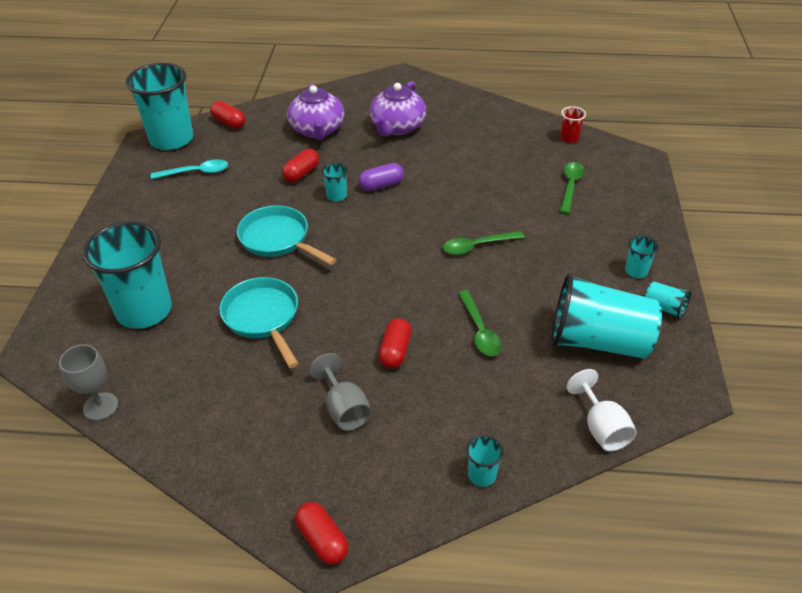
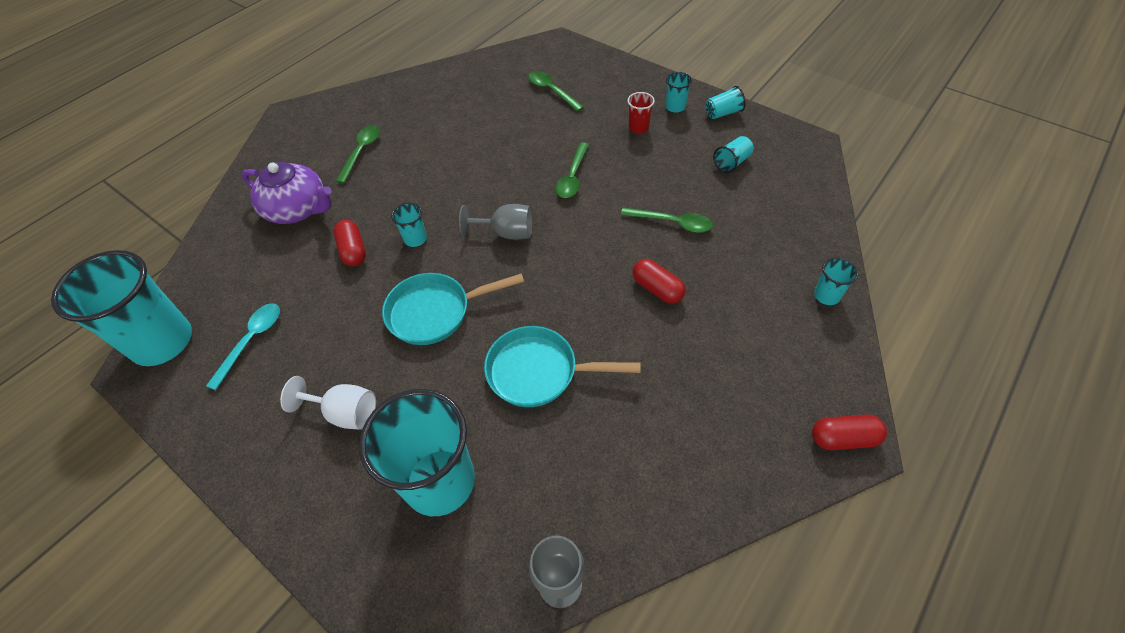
camera: 55 degrees left, 10 degrees up
(229, 123) = (198, 276): red capsule -> none
(344, 409) = (702, 356): grey goblet -> grey goblet (507, 233)
(381, 185) = (433, 200): purple capsule -> none
(397, 127) = (361, 152): purple teapot -> green spoon
(569, 138) = (494, 63): red cup -> red cup (638, 127)
(598, 341) = (732, 163): turquoise cup -> turquoise cup, size x0.42
(601, 428) = (818, 205): white goblet -> white goblet (345, 413)

